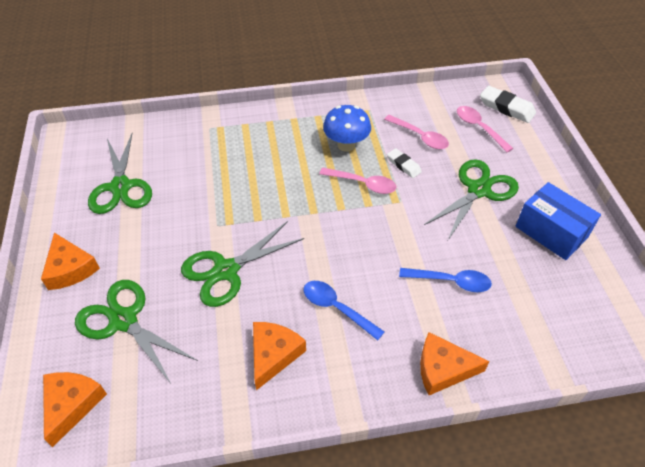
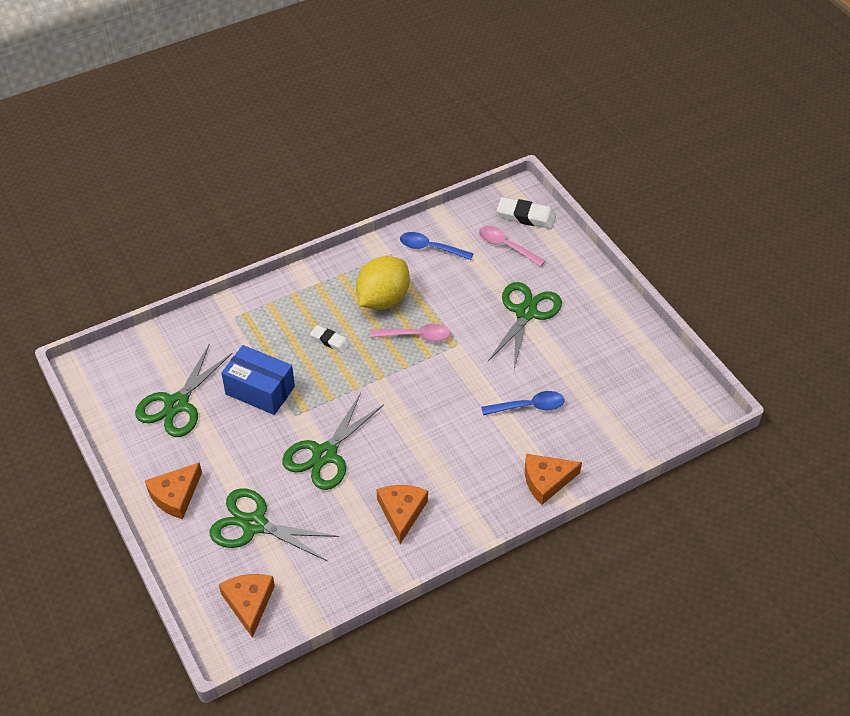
camera: 20 degrees left, 0 degrees up
(70, 268) = (175, 495): orange cheese -> orange cheese turned 90 degrees clockwise
(120, 187) = (177, 404): green scissors -> green scissors turned 60 degrees clockwise
(336, 308) = (439, 458): blue spoon -> blue spoon (430, 248)
(346, 145) = (383, 299): blue mushroom -> yellow lemon
(403, 165) = (447, 306): white eraser -> white eraser (330, 341)
(420, 137) = (452, 271): pink spoon -> none
(551, 232) = (602, 336): blue box -> blue box (260, 390)

